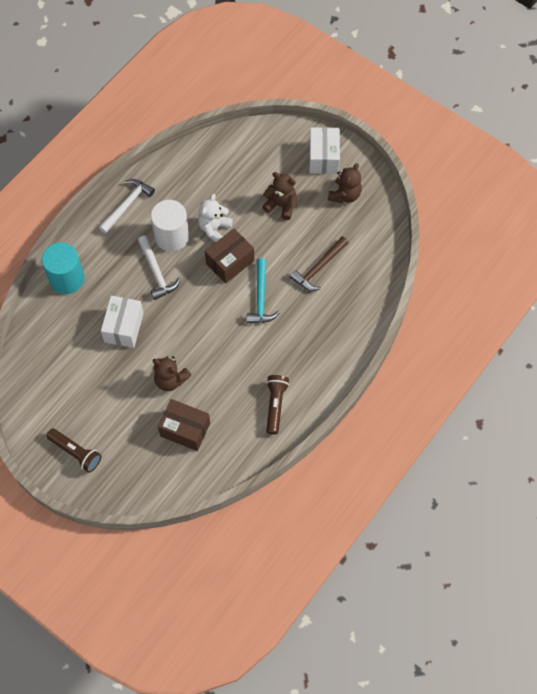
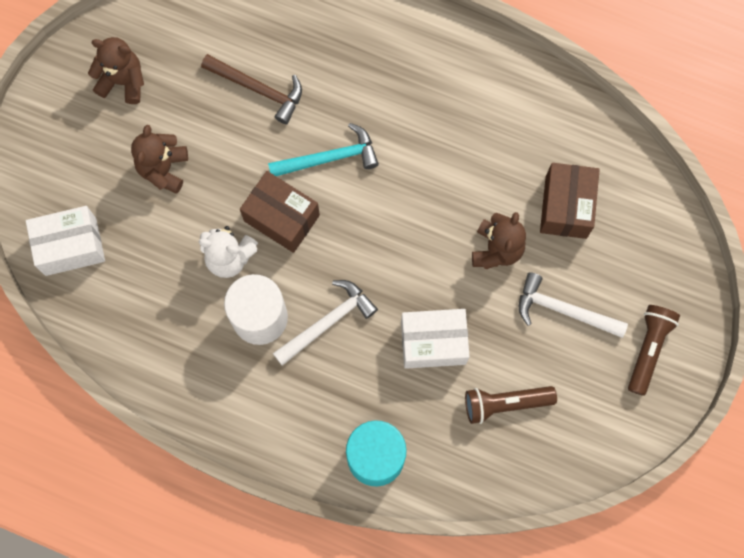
camera: 105 degrees left, 10 degrees up
(127, 204) = (219, 404): white hammer -> white hammer (563, 310)
(275, 405) = (492, 95): brown flashlight -> brown flashlight (505, 403)
(323, 157) = (62, 127): white box -> white box (71, 246)

